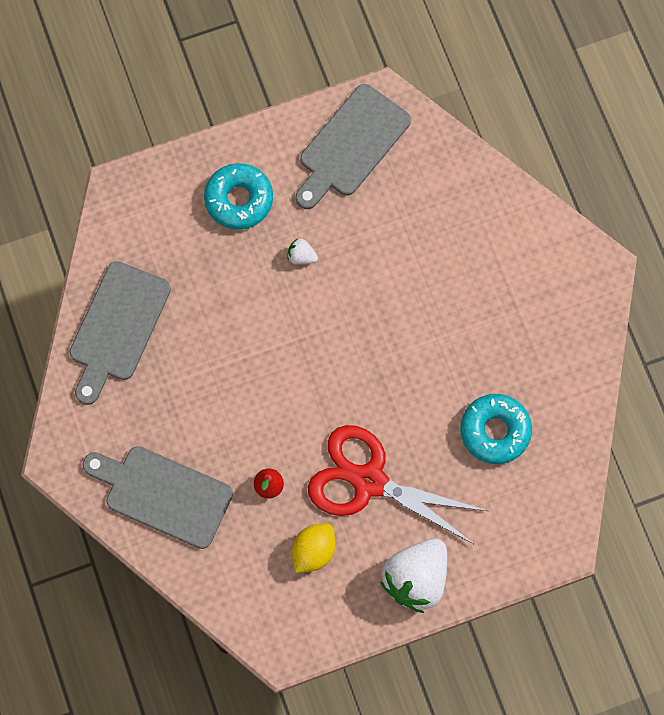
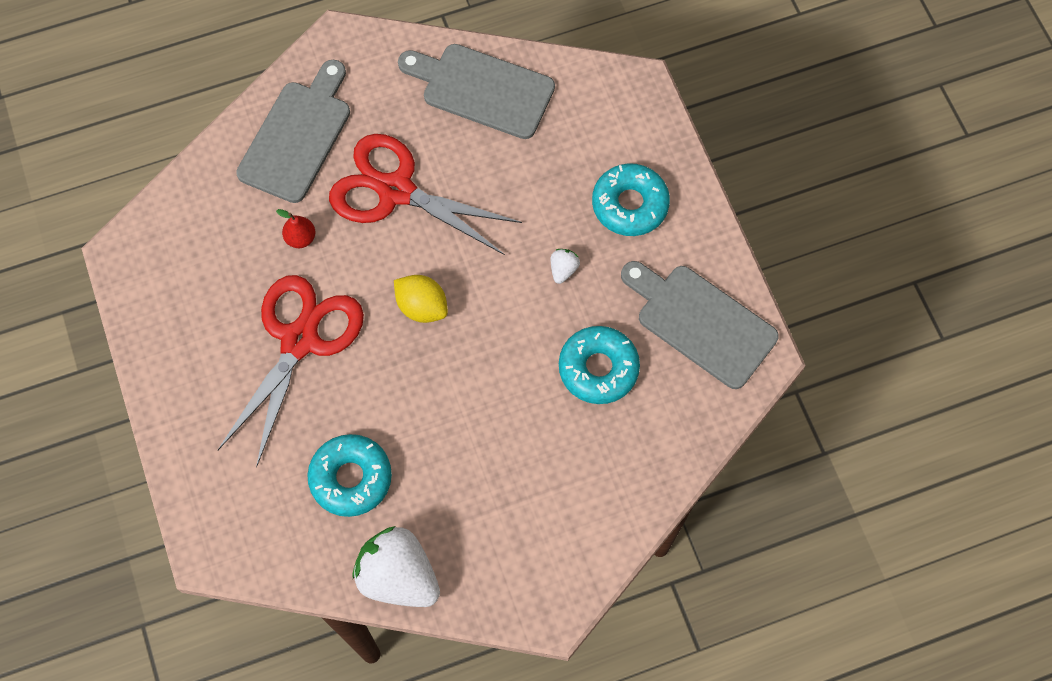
camera: 90 degrees right, 5 degrees down
(221, 402) = (395, 190): none -> red scissors
(313, 551) = (225, 283): yellow lemon -> yellow lemon (422, 306)
(393, 229) = (598, 368): none -> turquoise donut
(416, 578) = (186, 389): white strawberry -> white strawberry (398, 576)

